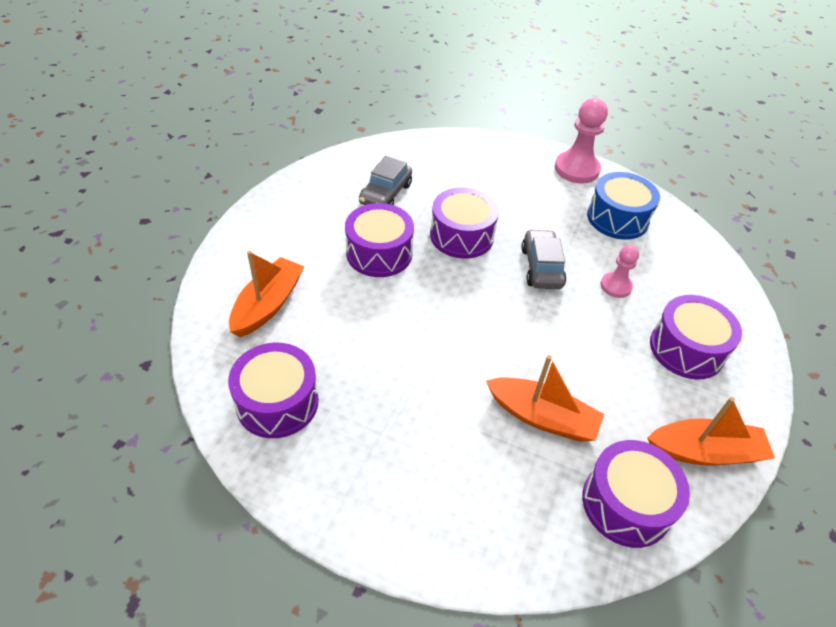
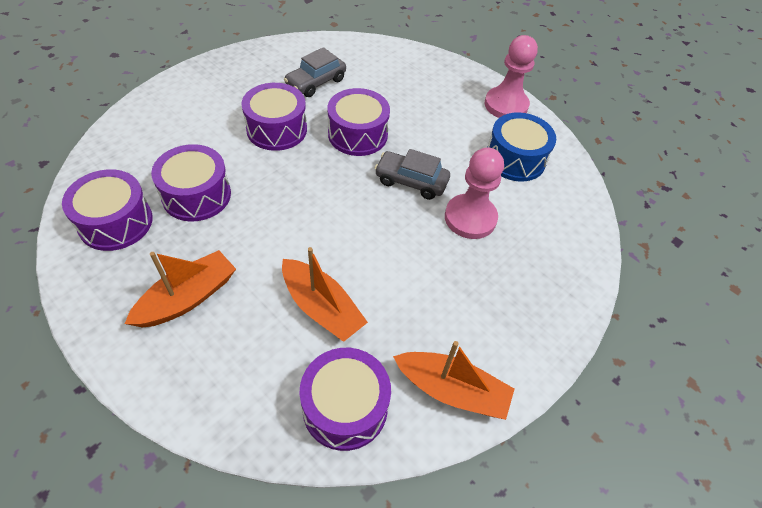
camera: 20 degrees right, 5 degrees up
(268, 305) = (160, 145): orange boat -> orange boat (188, 298)
(541, 267) = (411, 181): grey car -> grey car turned 90 degrees counterclockwise
(616, 286) = (470, 218): pink pawn -> pink pawn, size x1.72
(686, 349) = (500, 294): purple drum -> purple drum (196, 195)

